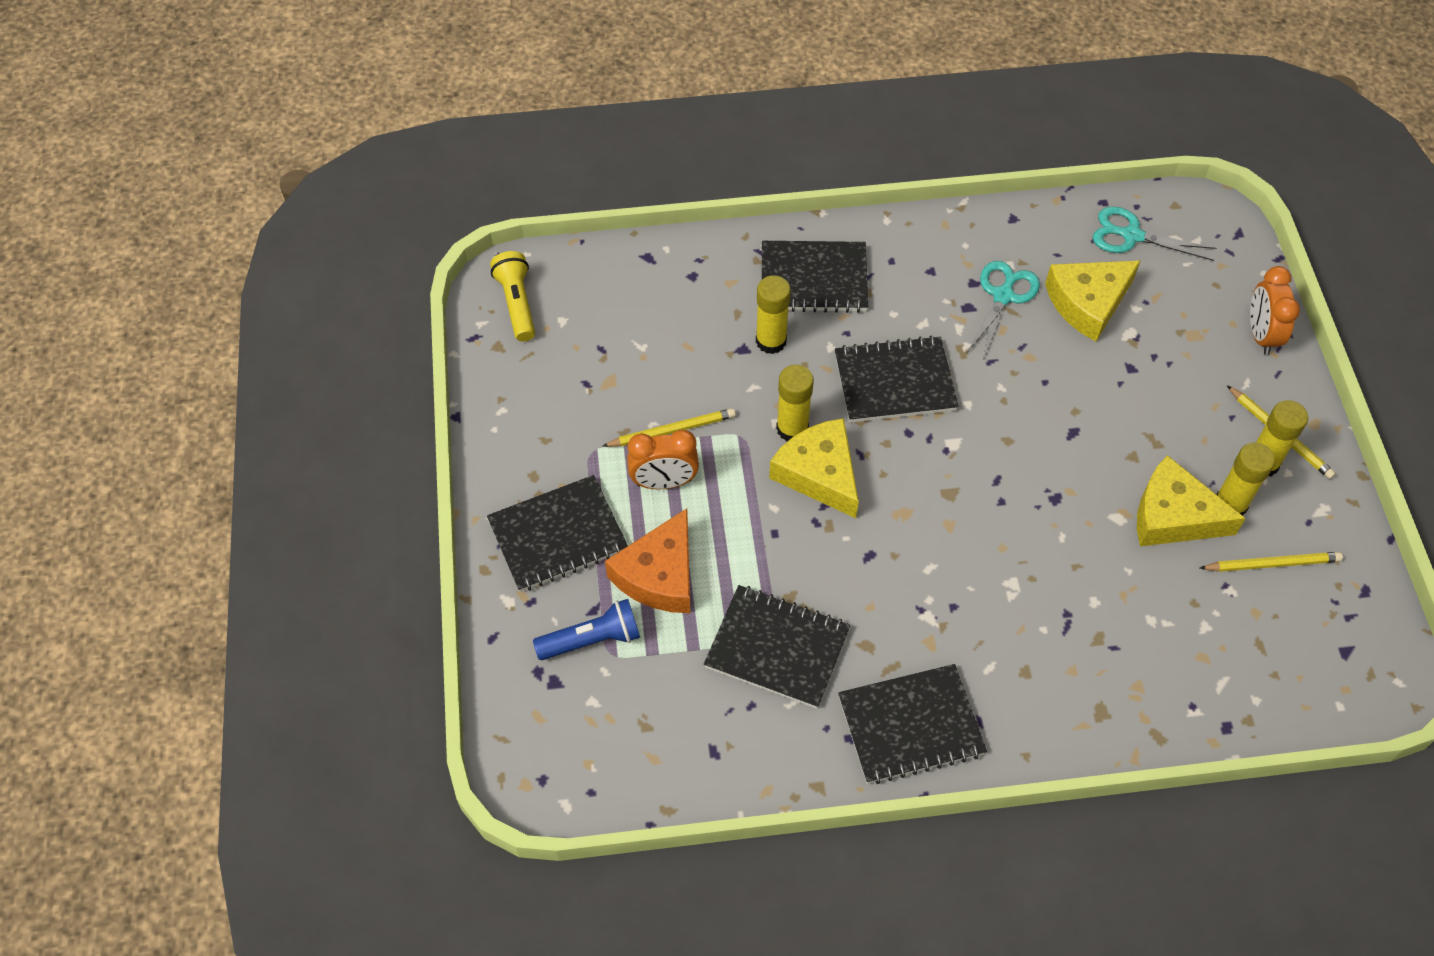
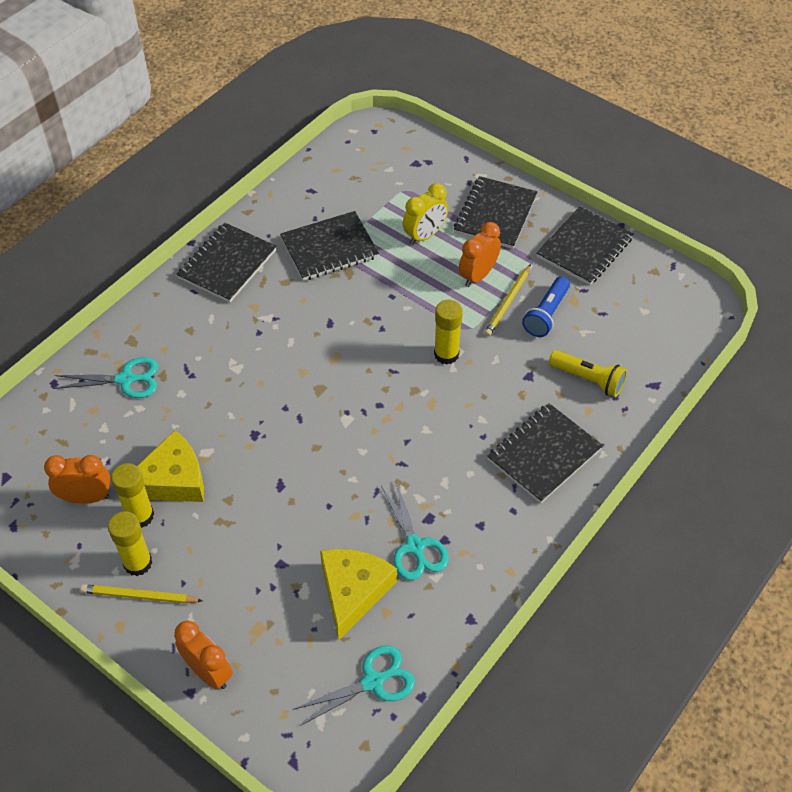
camera: 135 degrees right, 5 degrees down
(516, 303) = (680, 299): yellow flashlight -> yellow flashlight (588, 379)
(592, 639) = (421, 189): blue flashlight -> blue flashlight (546, 314)
(659, 575) = (425, 235): orange cheese -> yellow clock
(771, 341) = (519, 394): yellow glue stick -> none
(819, 474) = (403, 342): yellow cheese -> none
(894, 382) = (420, 428): black notebook -> black notebook (584, 248)
(1142, 665) = (126, 379): none -> turquoise scissors
(1272, 564) = (86, 497): yellow pencil -> orange clock

